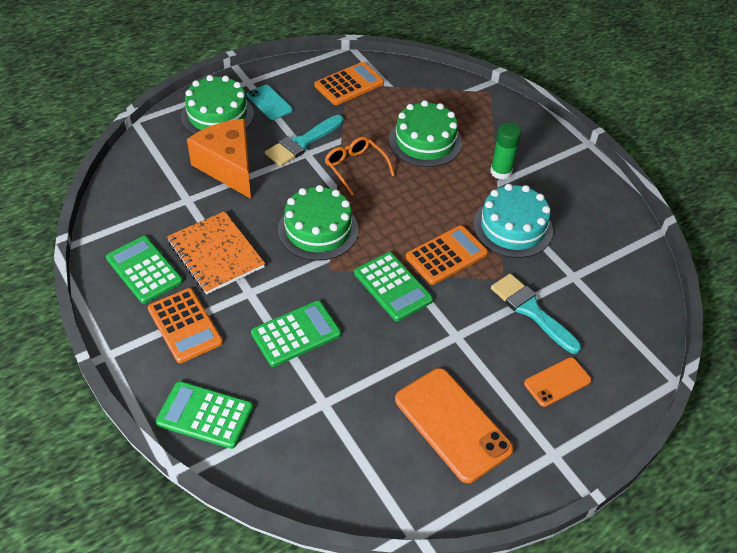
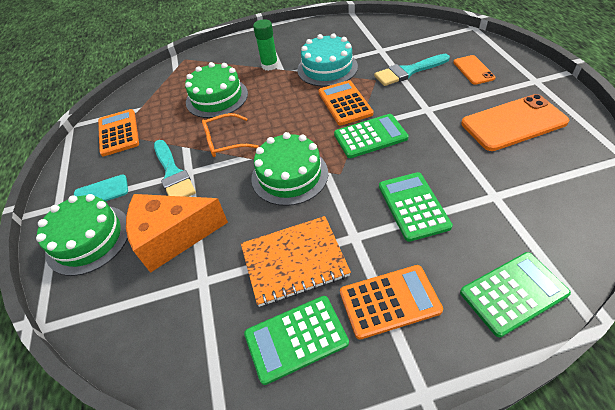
camera: 65 degrees left, 0 degrees up
(205, 415) = (513, 293): green calculator -> green calculator turned 150 degrees counterclockwise

